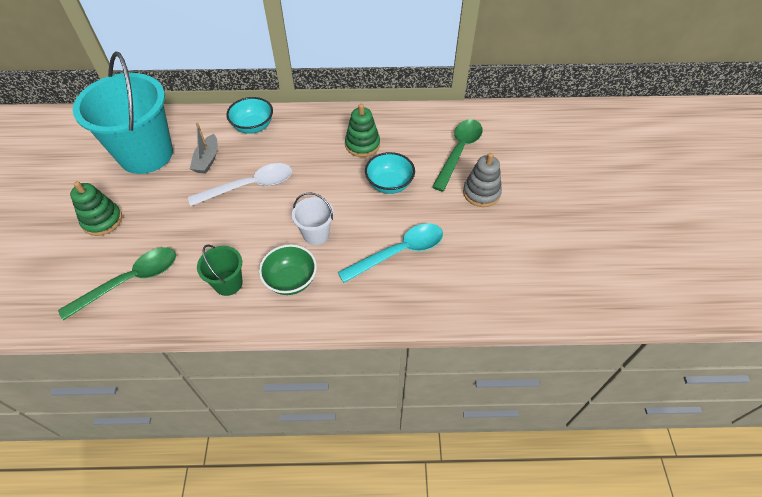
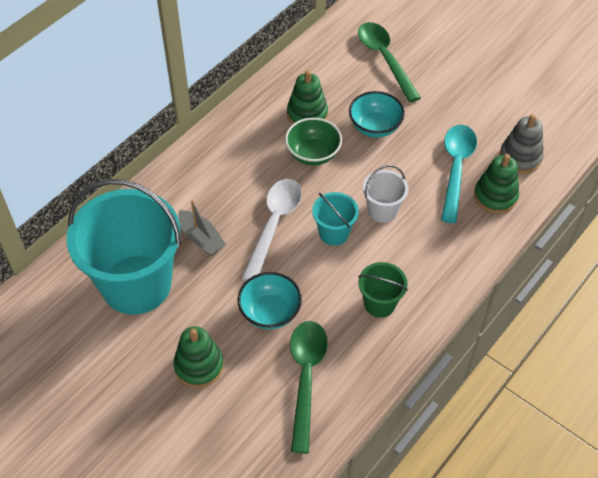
camera: 50 degrees left, 0 degrees up
(253, 127) = (192, 177): turquoise bowl -> turquoise bowl (270, 312)
(270, 220) = (334, 233): none -> turquoise bucket
(291, 280) = (418, 257): green bowl -> green bowl (313, 154)
(396, 293) = (495, 196): none -> green stacking toy
(481, 193) = (444, 77): grey stacking toy -> grey stacking toy (520, 157)

